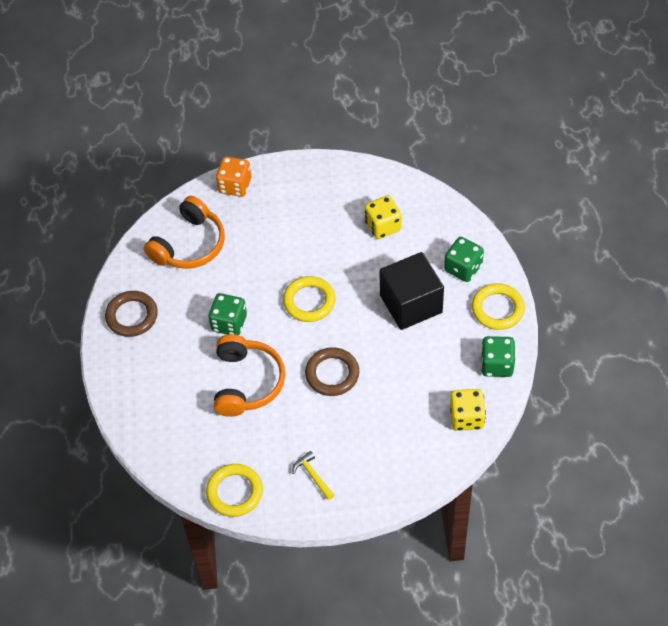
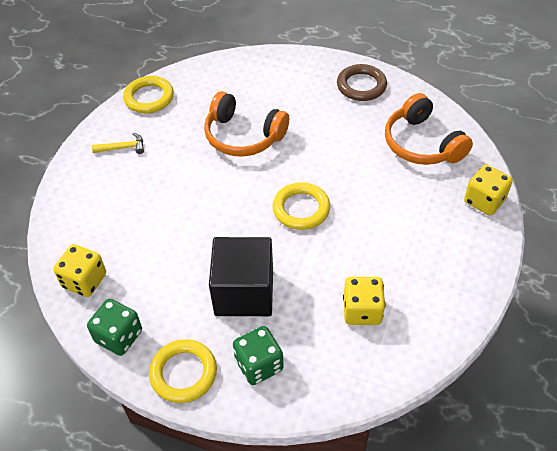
camera: 115 degrees right, 5 degrees down
(229, 323) = (313, 144): green dice -> none
(235, 185) = (484, 201): orange dice -> yellow dice
(332, 374) = (209, 196): brown ring -> none

